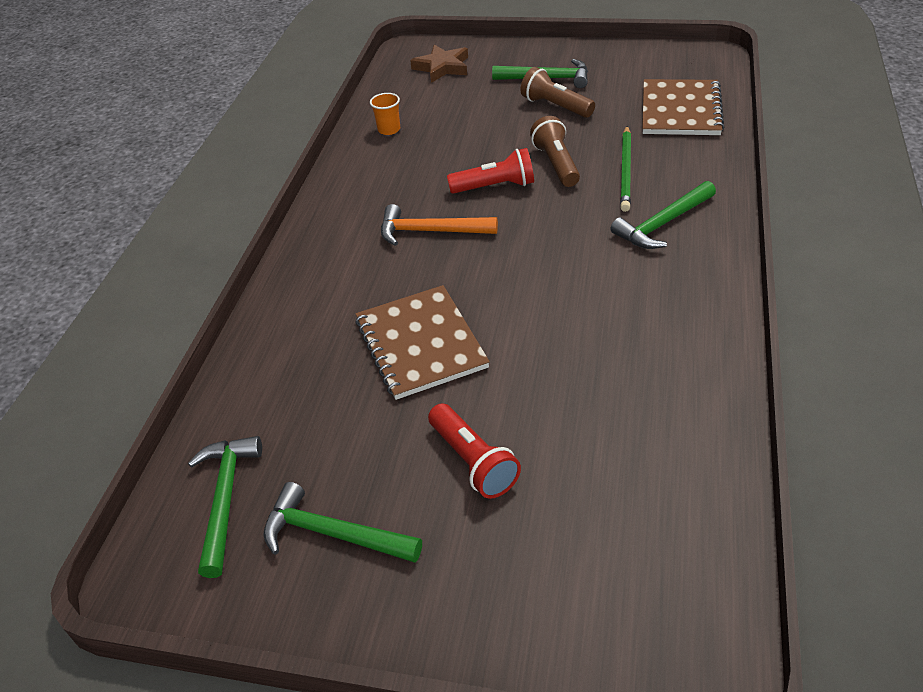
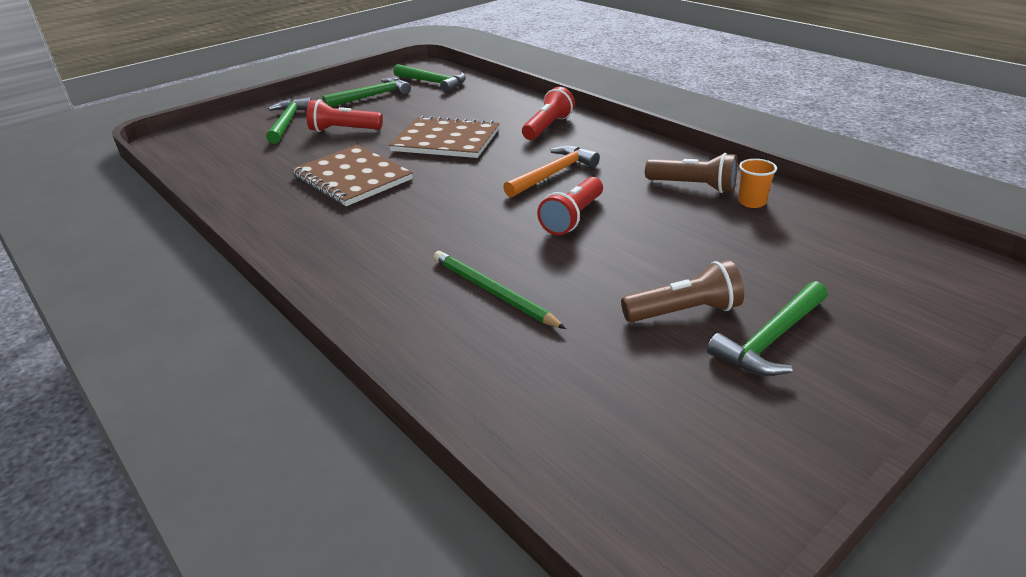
camera: 125 degrees right, 10 degrees down
(321, 290) = (548, 127): none -> red flashlight
(442, 67) = (889, 277): brown star -> none
(556, 164) = (563, 260): brown flashlight -> brown flashlight (693, 186)
(662, 224) = (392, 269): green hammer -> green hammer (288, 122)
(681, 110) = (551, 402): brown notebook -> brown notebook (352, 178)

